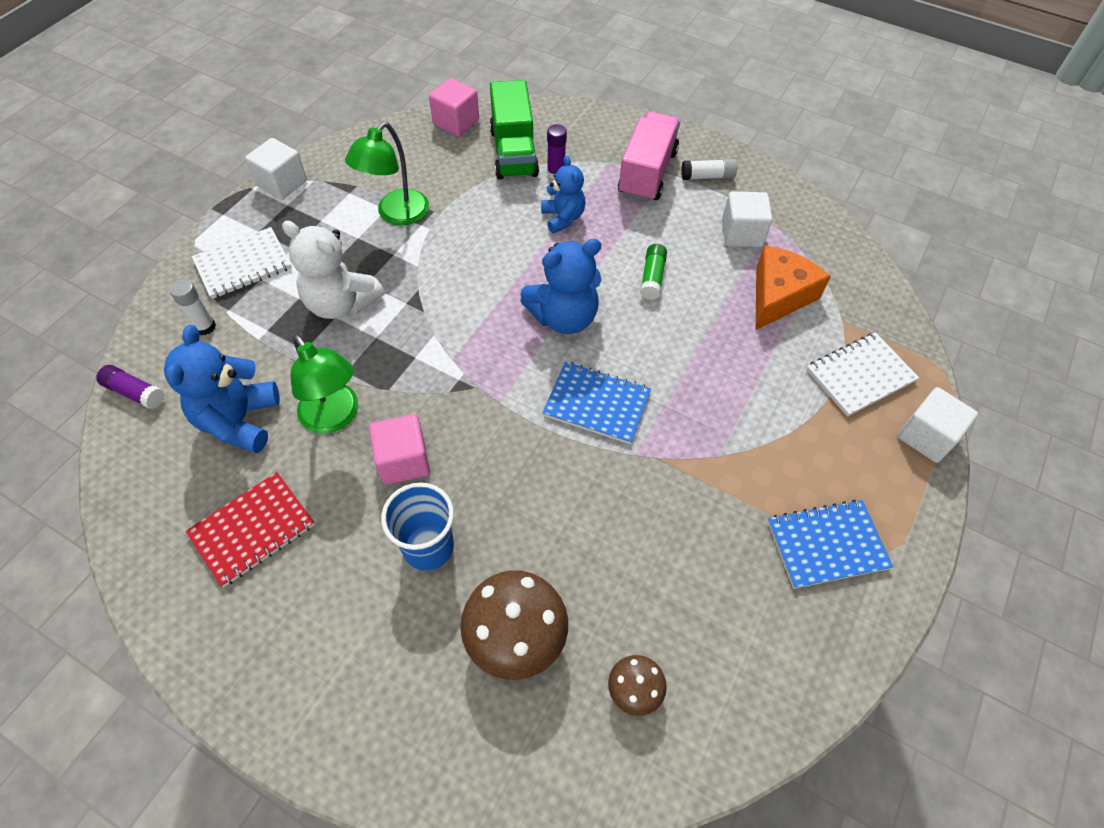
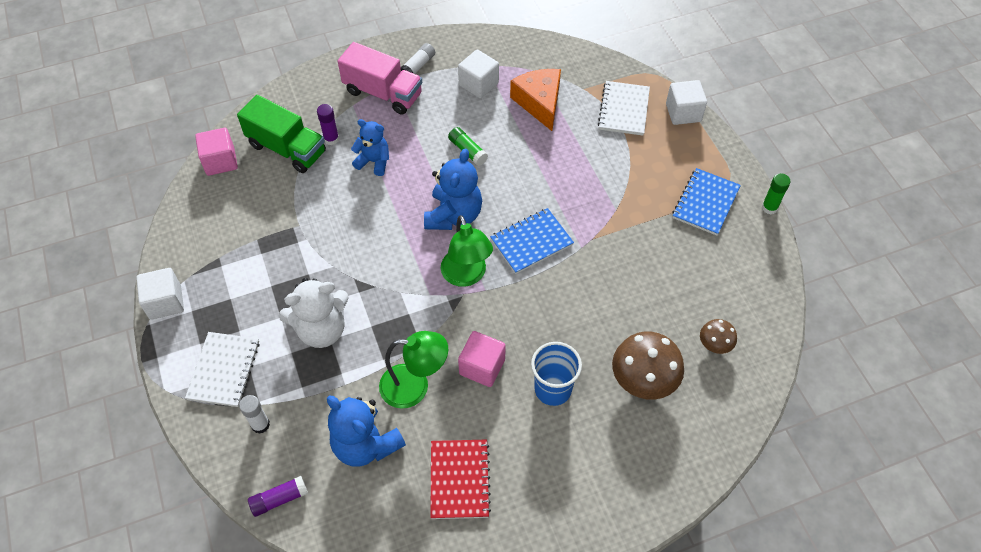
camera: 50 degrees left, 0 degrees up
(396, 215) = (273, 250): green lamp -> green lamp (466, 276)
(647, 173) = (383, 93): pink truck -> pink truck turned 150 degrees clockwise
(900, 626) = (769, 207): none -> green glue stick

